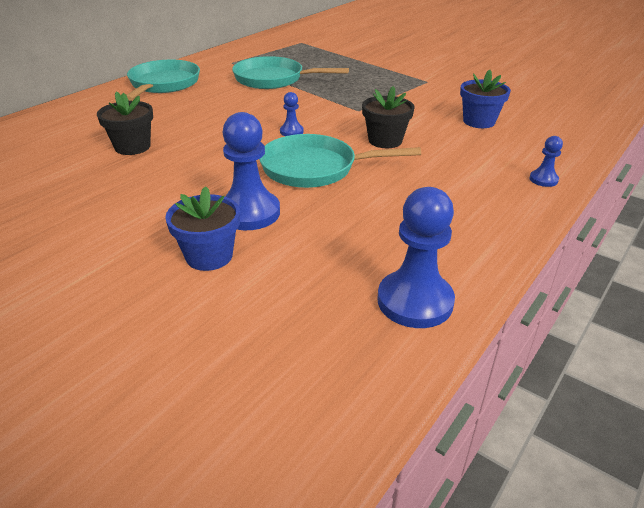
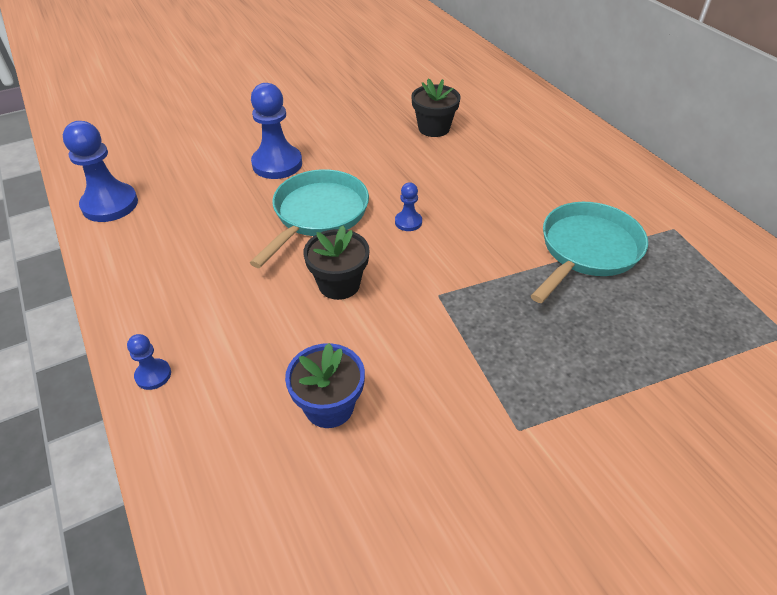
camera: 115 degrees right, 10 degrees up
(163, 84) = (595, 162): turquoise pan -> none
(209, 256) = (241, 139): blue flower pot -> none

